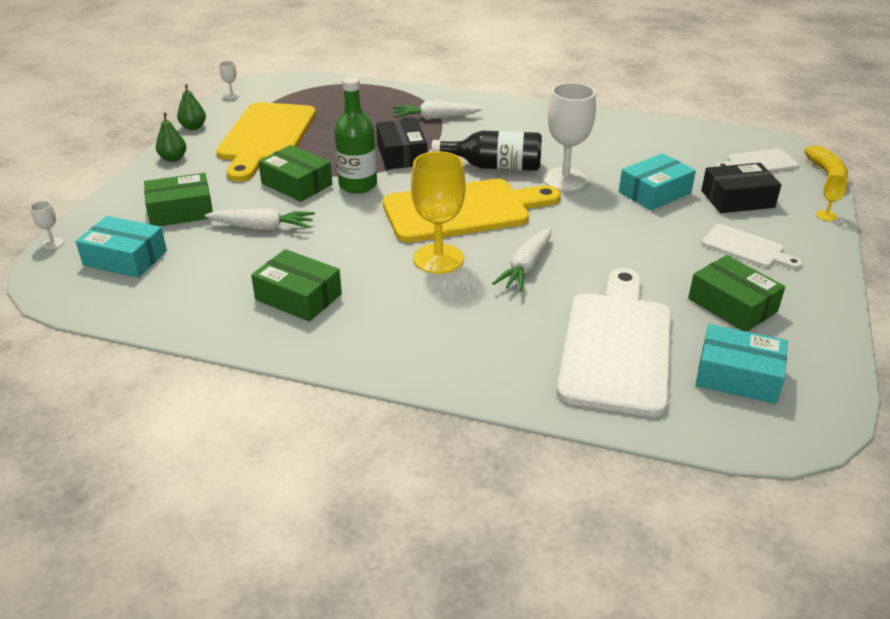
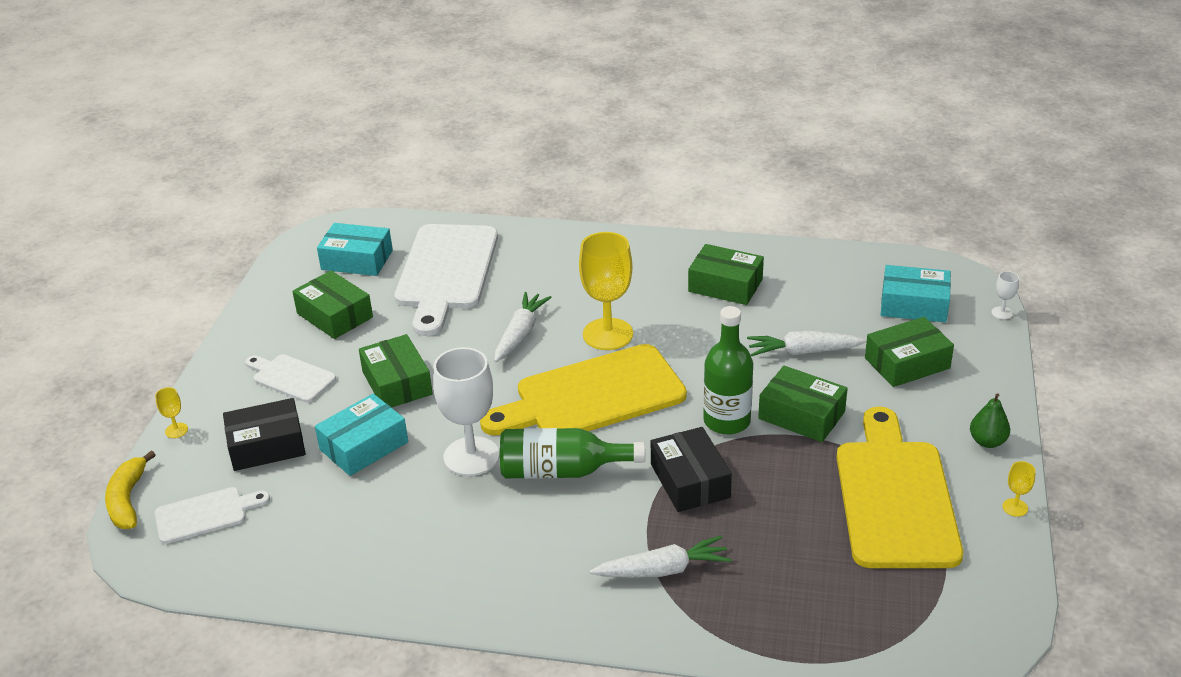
camera: 175 degrees right, 0 degrees up
(193, 127) = (1015, 507): green pear -> yellow goblet
(231, 95) = (1022, 597): white goblet -> none
(495, 166) = (561, 471): black bottle -> green bottle
(641, 235) = (397, 383): none -> green box

